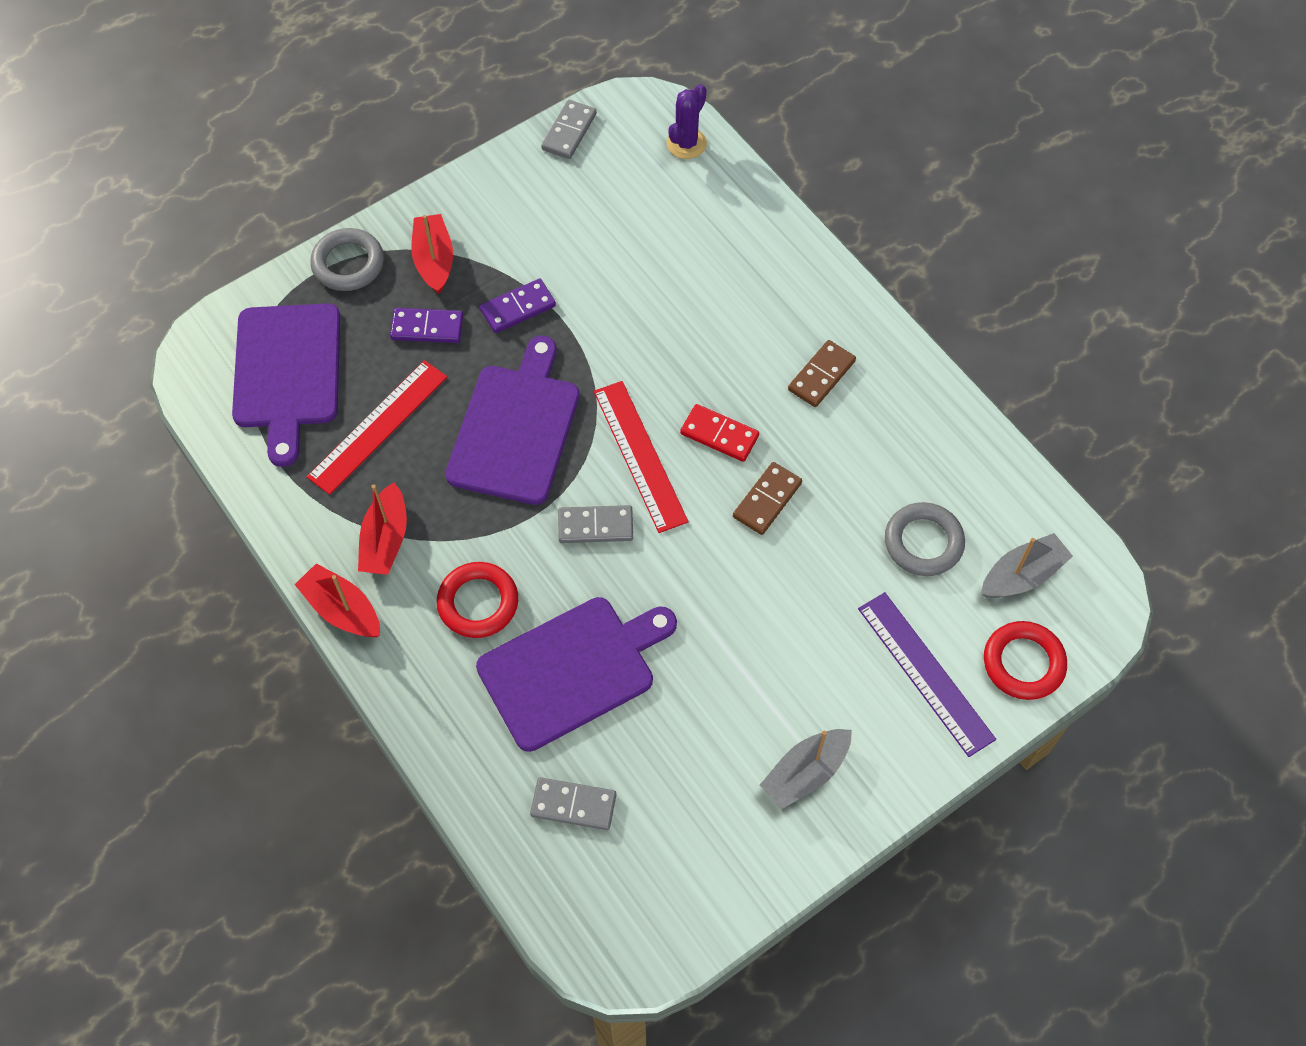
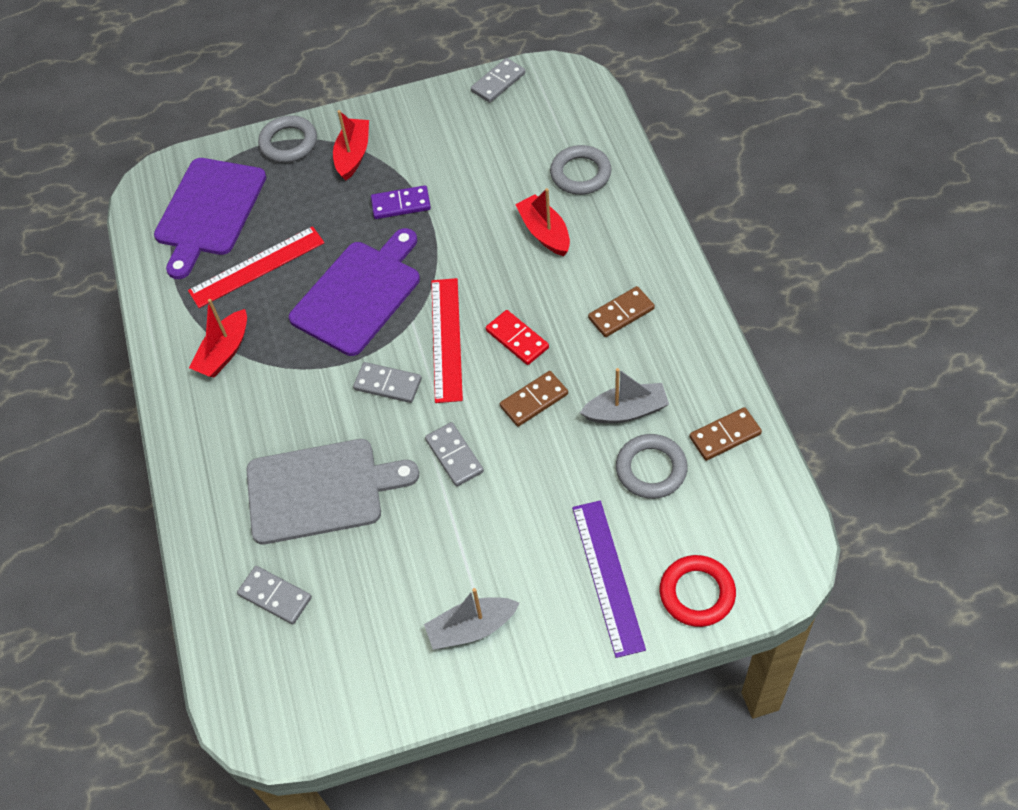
camera: 25 degrees right, 5 degrees down
(342, 609) = (169, 395): red boat -> red boat (544, 232)
(427, 327) = (326, 203): purple domino -> none
(478, 603) = (272, 418): red ring -> none
(572, 670) = (320, 490): purple cutting board -> grey cutting board
(686, 143) = (587, 110): purple cactus -> none
(706, 587) = (454, 456): none -> grey domino
(710, 222) = (580, 174): none -> grey ring
(985, 483) = (725, 435): none -> brown domino
(1022, 575) = (726, 520): grey boat -> grey boat (626, 411)

